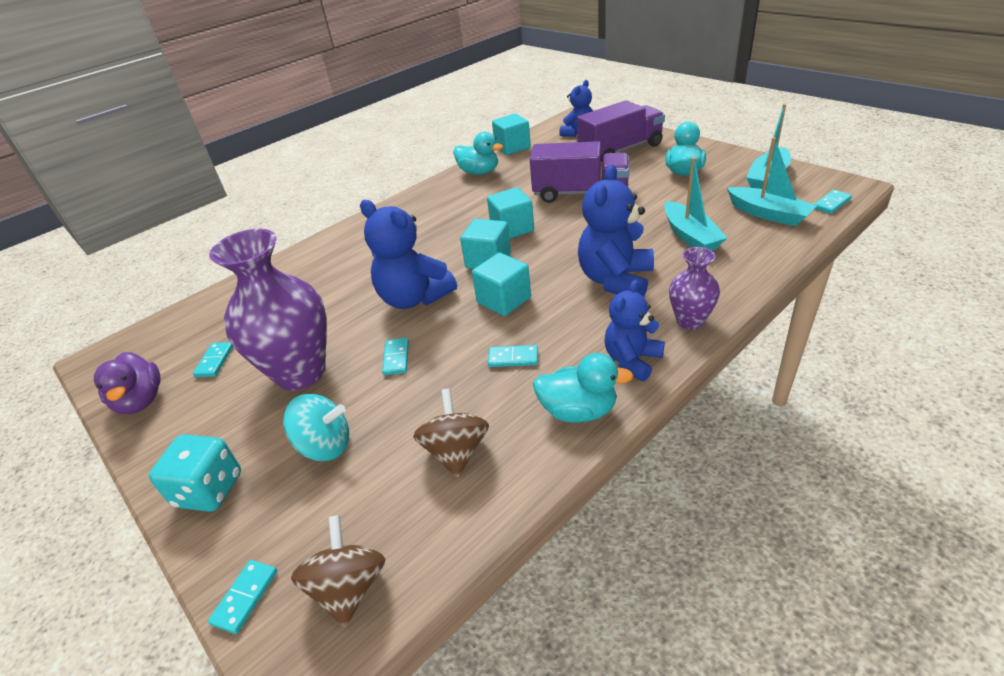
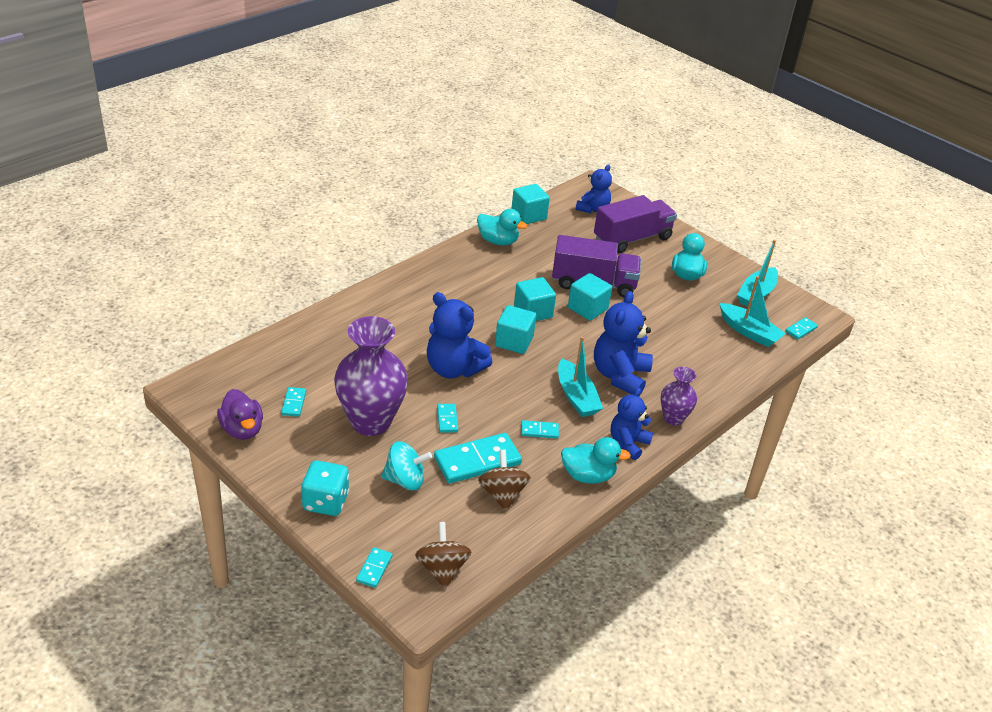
camera: 10 degrees left, 0 degrees up
(427, 407) = (477, 461): none -> turquoise domino
(504, 300) = (529, 381): turquoise cube -> turquoise cube (587, 308)
(690, 236) = (683, 343): turquoise boat -> turquoise boat (576, 397)

